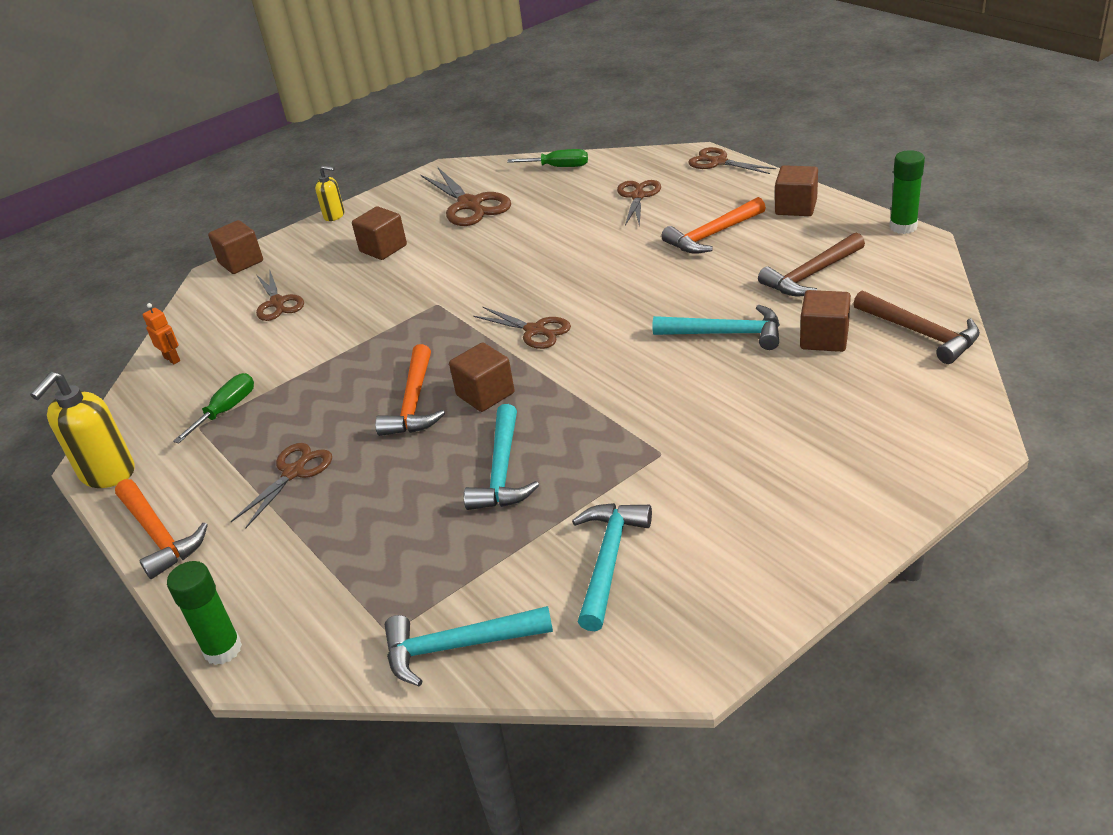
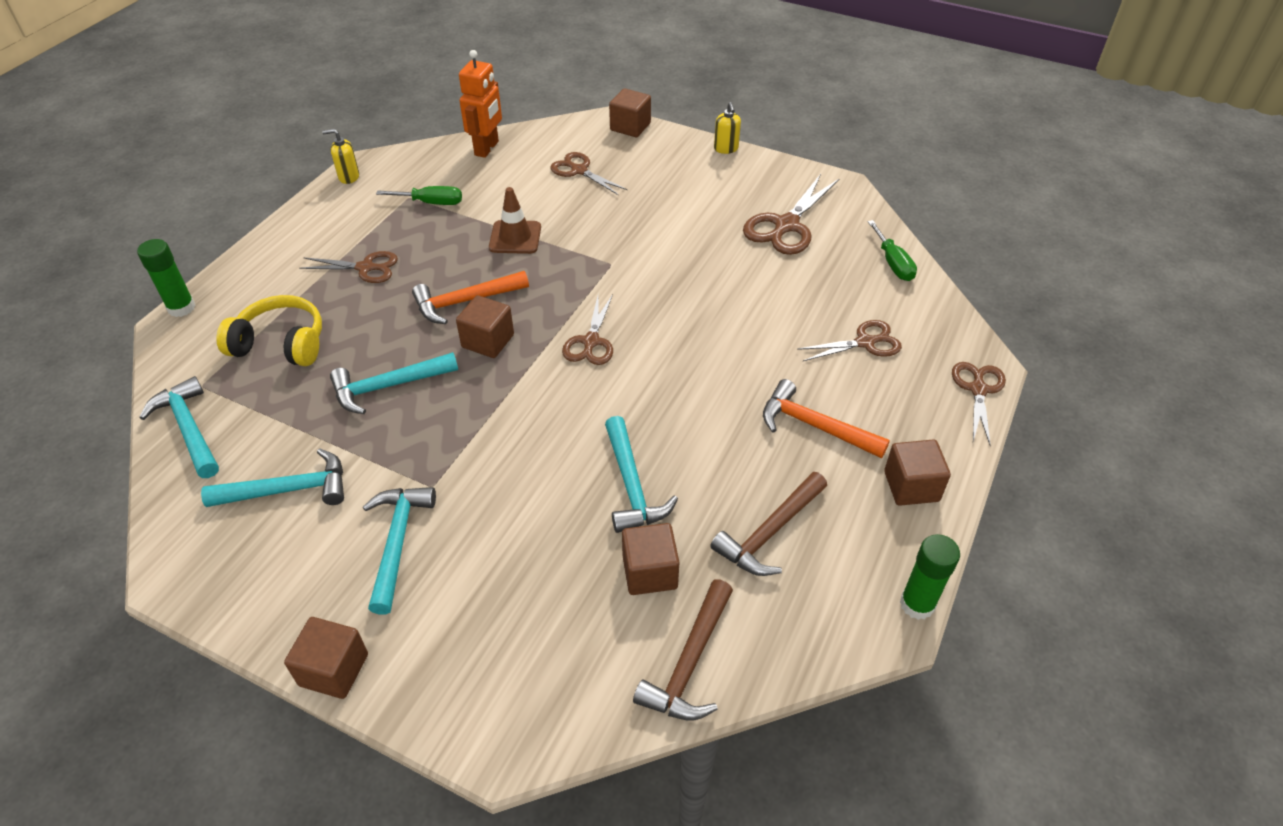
camera: 60 degrees right, 10 degrees up
(107, 473) = (348, 177): yellow soap dispenser -> yellow soap dispenser, size x0.57
(159, 535) = (288, 230): orange hammer -> none
(172, 359) = (487, 148): orange robot -> orange robot, size x1.91
(277, 303) = (579, 171): brown scissors -> brown scissors turned 90 degrees clockwise
(343, 357) = (515, 237): none -> brown traffic cone
(369, 554) = (281, 344): none -> yellow headphones
(383, 248) = (685, 198): brown cube -> brown cube (334, 670)
(722, 483) = (397, 542): none -> turquoise hammer
(811, 275) = (769, 533): brown hammer -> brown hammer turned 75 degrees counterclockwise

